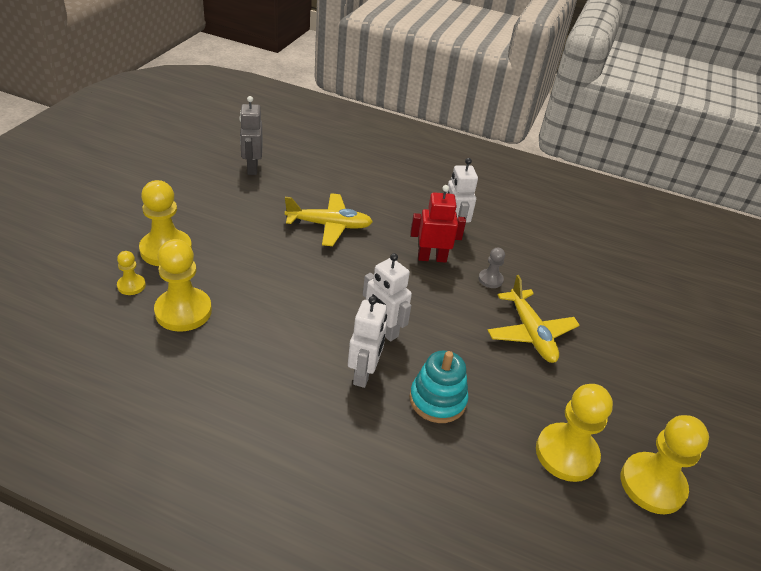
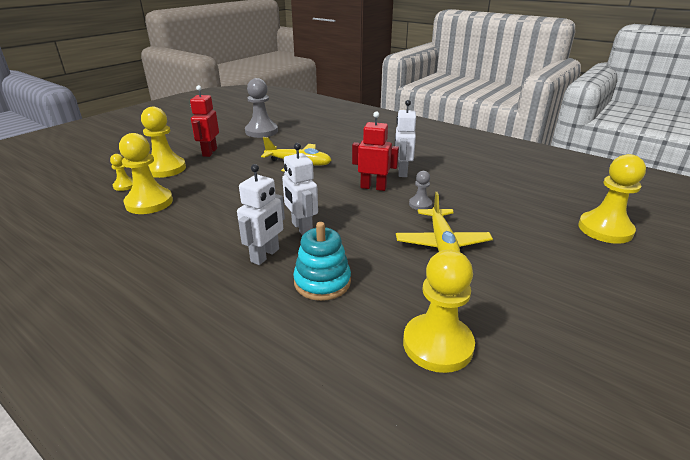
camera: 20 degrees right, 10 degrees down
(205, 214) = (209, 152): none -> red robot
(252, 168) = (261, 131): grey robot -> grey pawn
(652, 484) = (534, 391): yellow pawn -> yellow pawn (605, 229)

